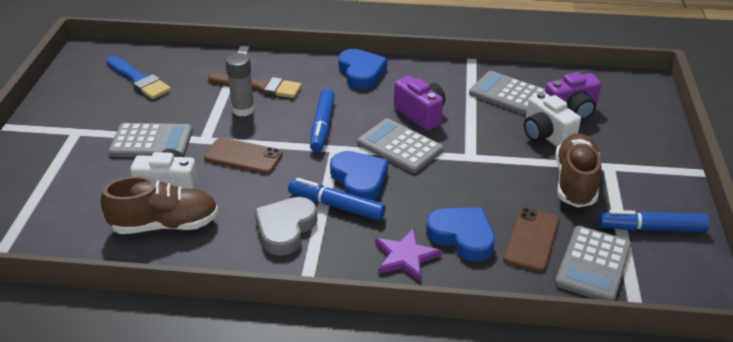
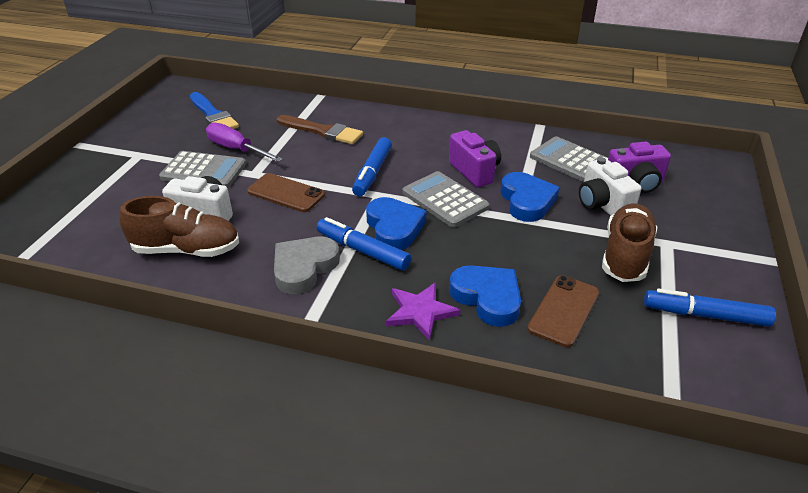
camera: 10 degrees right, 0 degrees up
(177, 115) = (236, 149): none -> purple screwdriver
(243, 109) = (300, 150): grey glue stick -> none
(361, 72) = (426, 127): blue heart -> blue heart (527, 201)
(593, 264) = (629, 347): grey calculator -> none

